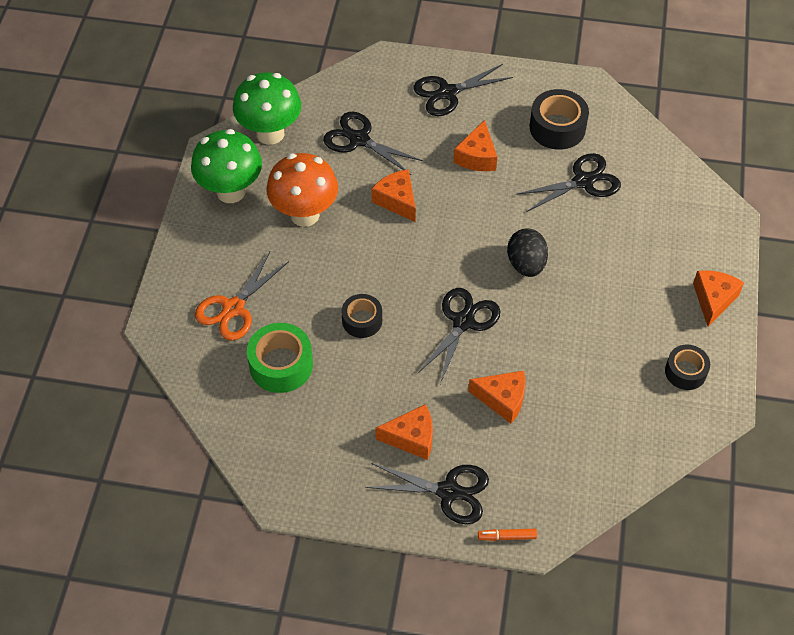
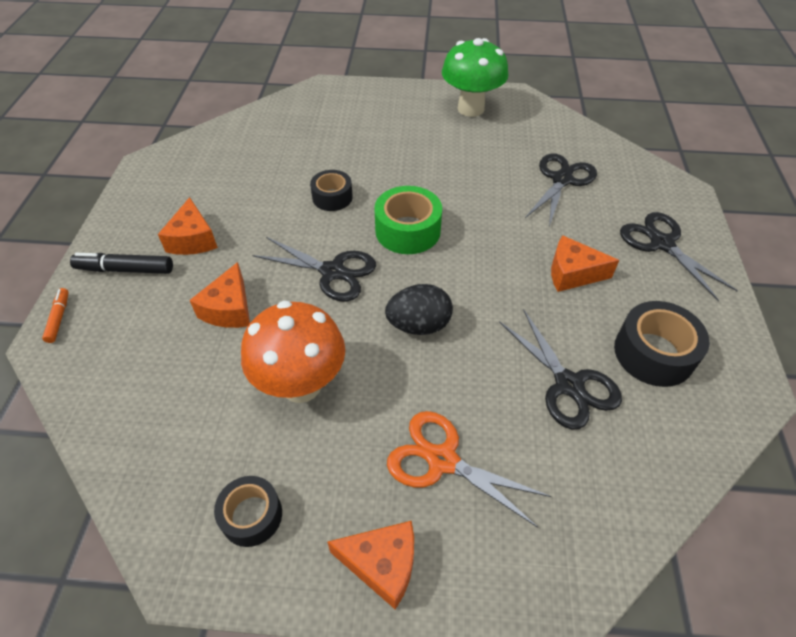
camera: 85 degrees right, 5 degrees down
(233, 308) = (343, 122): orange scissors -> orange scissors (442, 460)
(270, 133) = (547, 124): green mushroom -> none
(281, 365) = (283, 152): green tape -> green tape (407, 230)
(304, 214) = (454, 152): orange mushroom -> orange mushroom (301, 385)
(397, 200) = (488, 212): orange cheese -> none
(448, 491) = (125, 269): black scissors -> black marker

